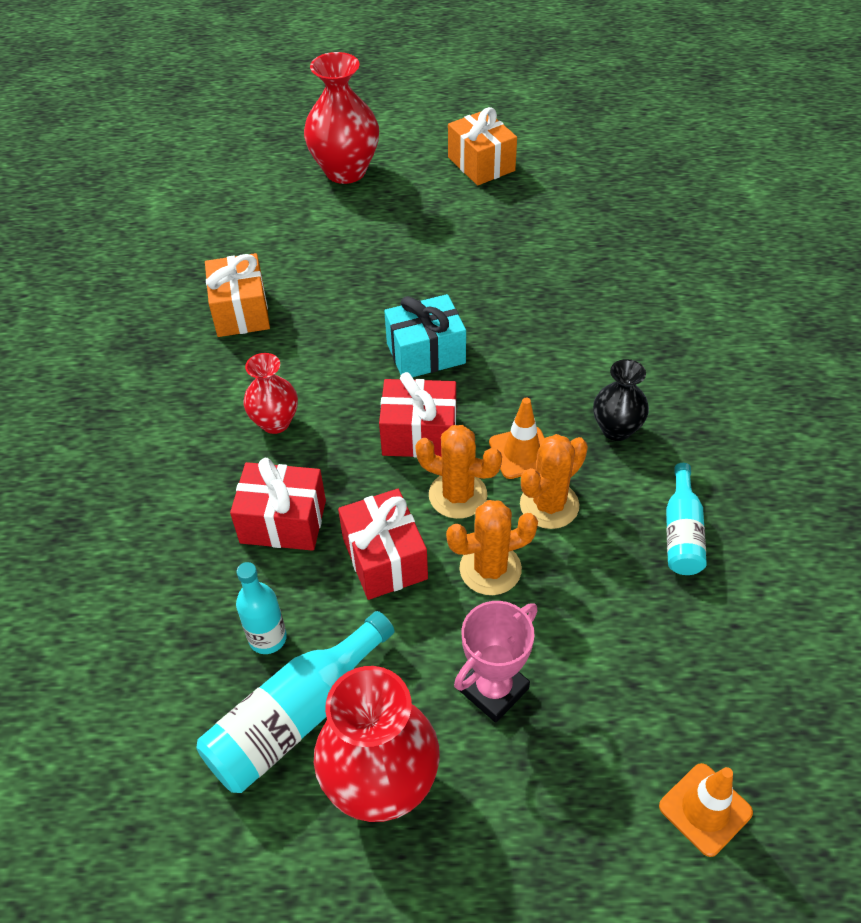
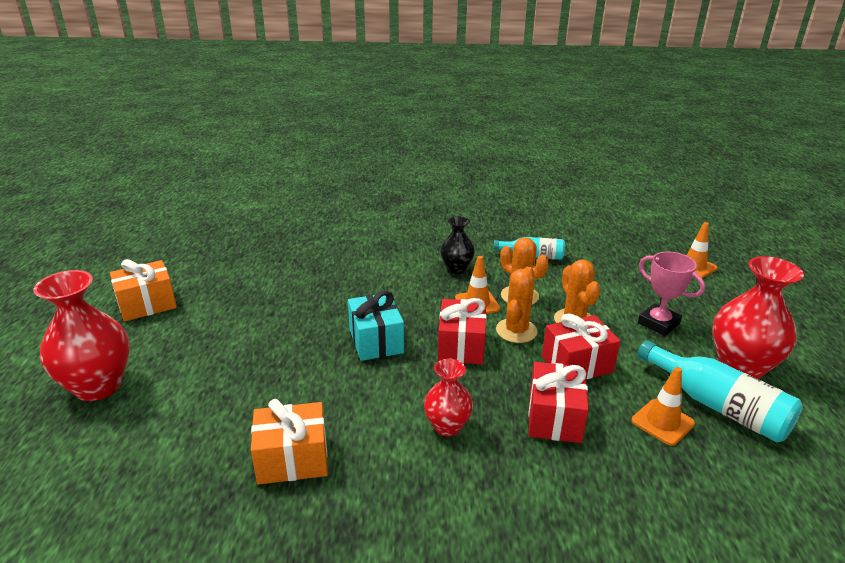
camera: 90 degrees left, 20 degrees down
(267, 638) = (662, 422): turquoise bottle -> orange traffic cone

